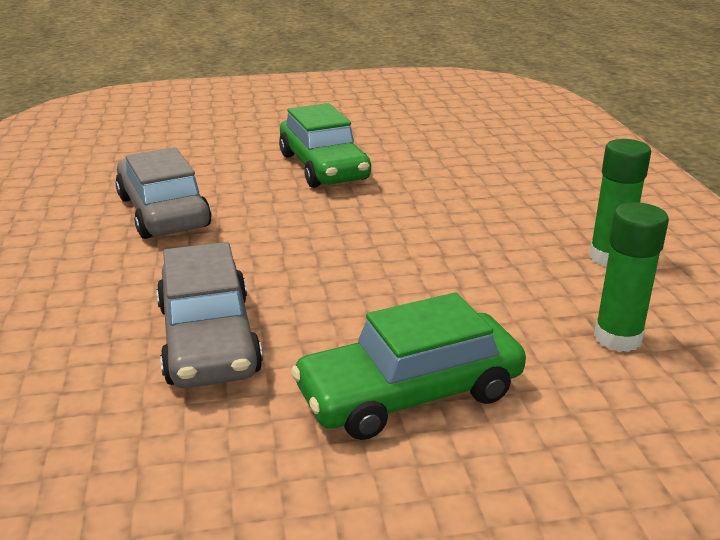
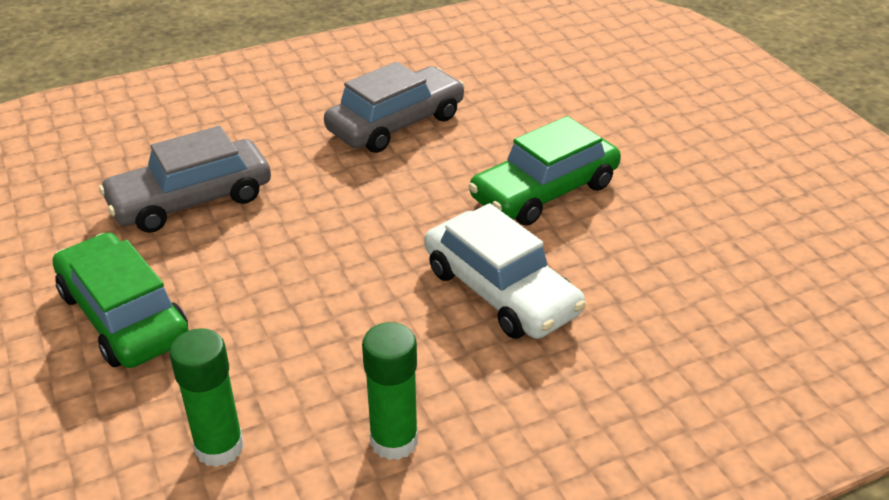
camera: 75 degrees right, 10 degrees up
(443, 198) = (501, 291): none -> white car

